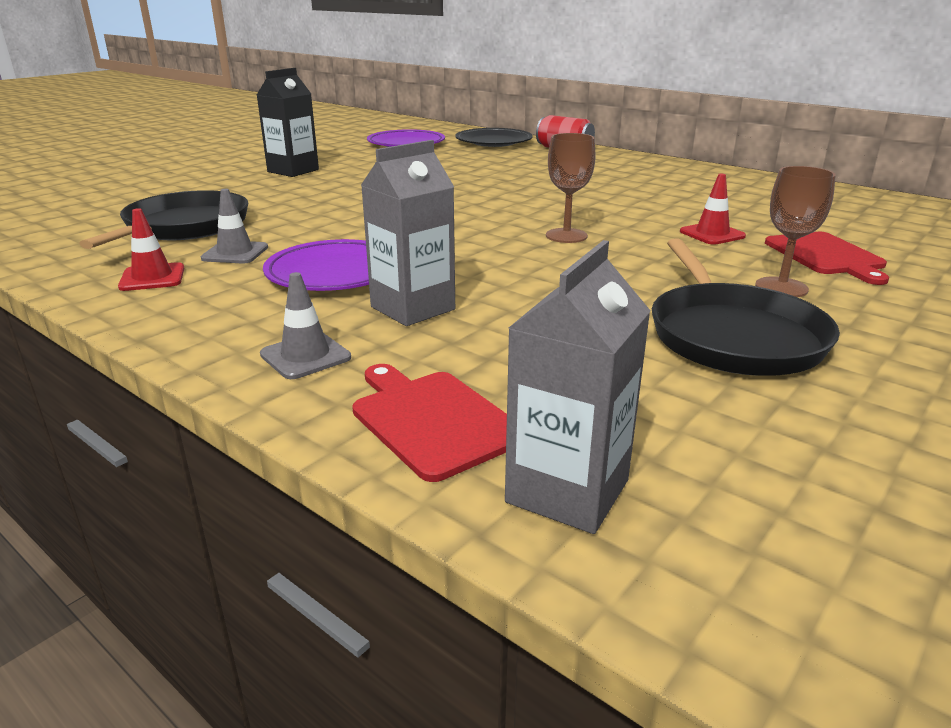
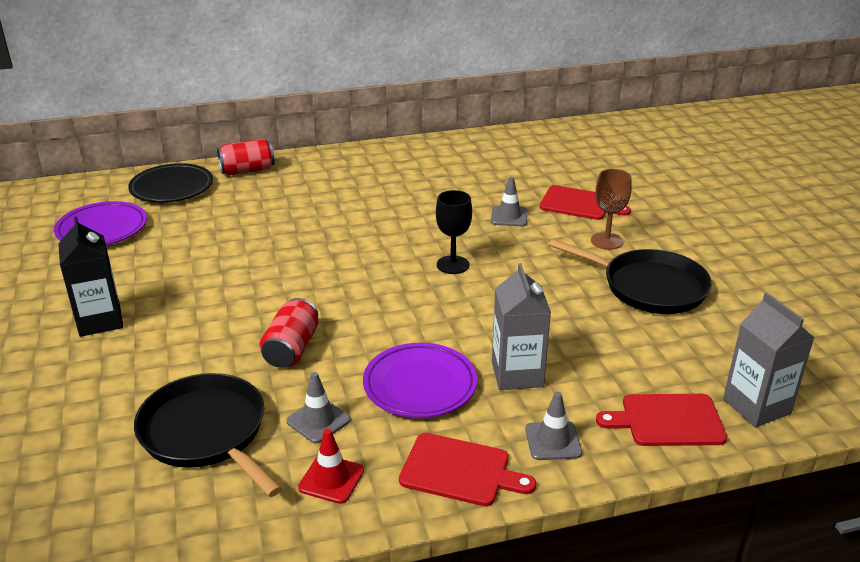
camera: 55 degrees left, 5 degrees up
(206, 323) = (460, 471): none -> red cutting board
(330, 220) = (291, 349): none -> red can
(566, 236) = (453, 265): brown goblet -> black goblet
(712, 234) = (509, 216): red traffic cone -> grey traffic cone

